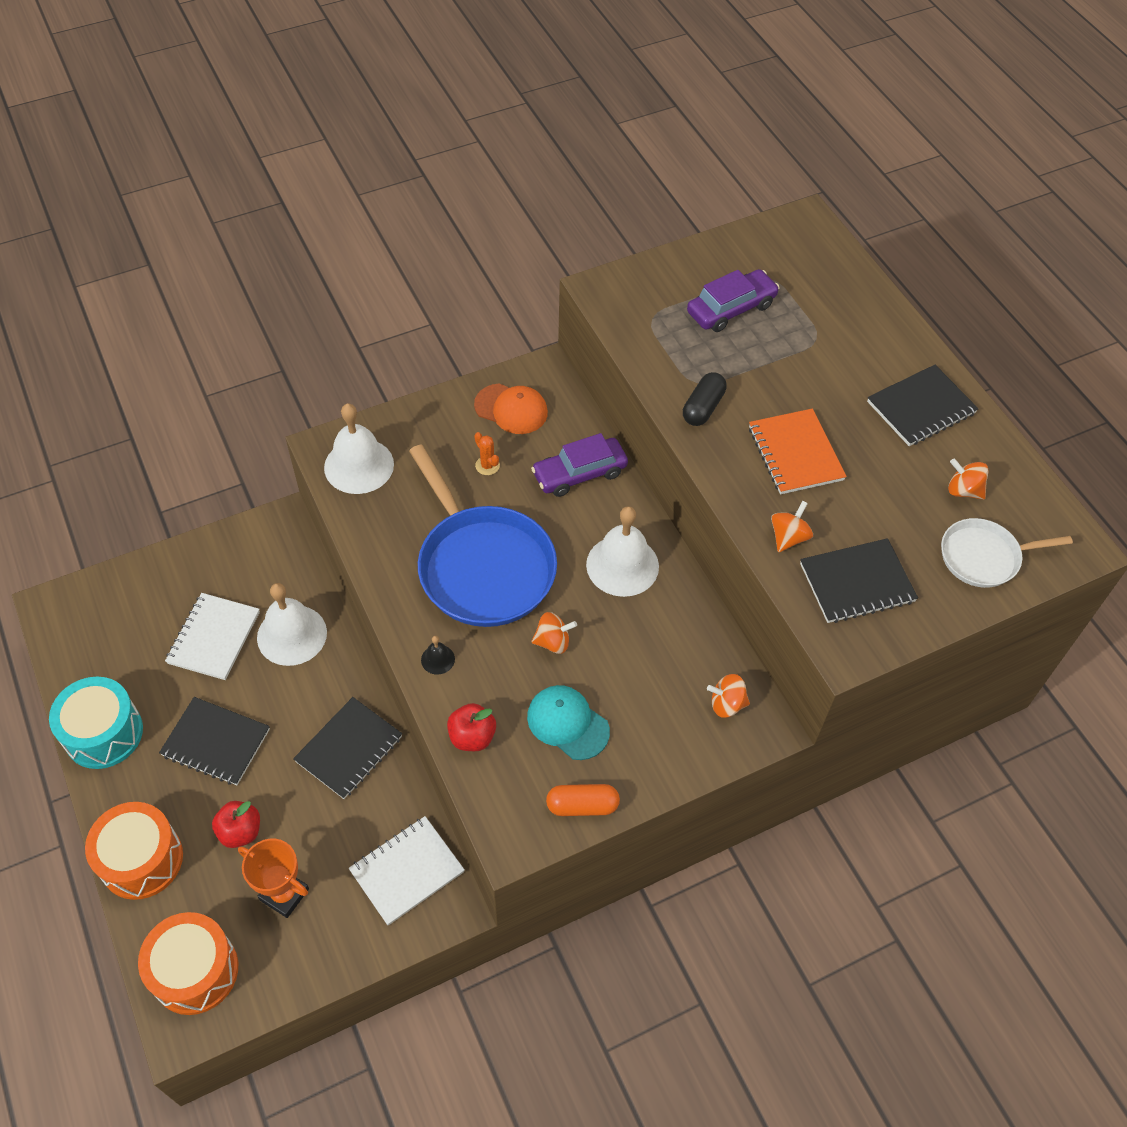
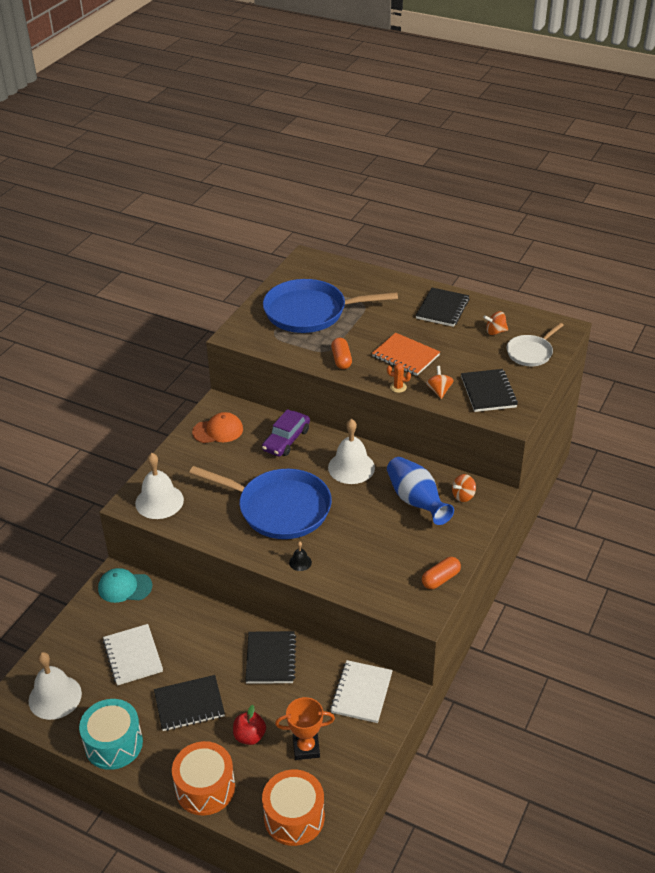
camera: 35 degrees left, 15 degrees down
(292, 635) = (179, 626): white bell -> white bell (55, 697)
(472, 737) = (355, 584): red apple -> none
(487, 465) = (232, 463): orange cactus -> orange cactus (398, 387)
(553, 642) = (351, 520): orange spinning top -> none
(567, 723) = (396, 549): turquoise cap -> turquoise cap (124, 587)
(658, 670) = (416, 501): none -> blue vase
(703, 408) = (341, 360): black capsule -> orange capsule
(731, 309) = (309, 312): purple car -> blue pan
(857, 583) = (488, 392): black notebook -> black notebook turned 45 degrees counterclockwise

